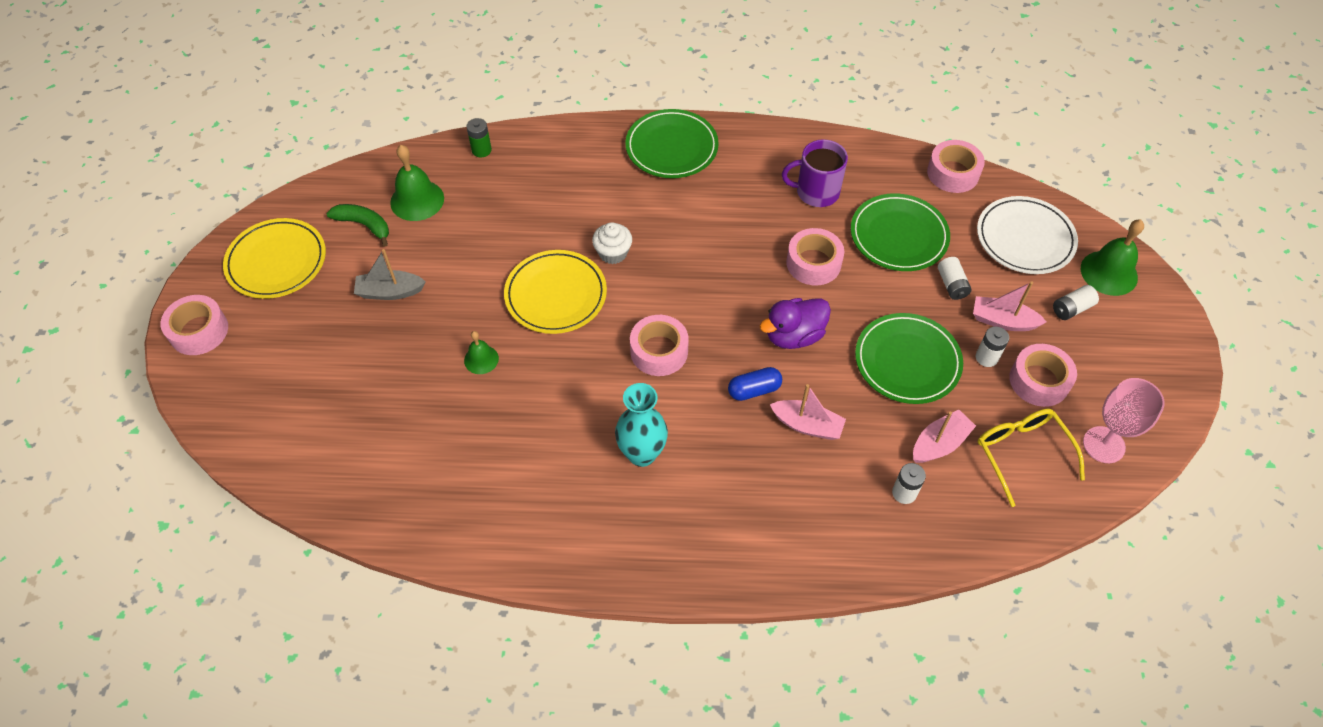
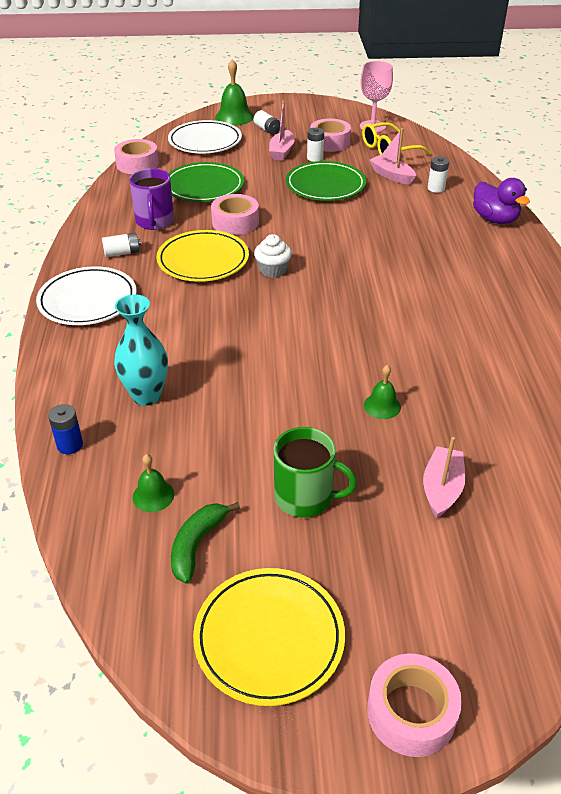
camera: 95 degrees left, 15 degrees down
(390, 292) = (305, 497): grey boat -> green mug
(417, 200) = (153, 495): green bell -> green bell, size x0.58
(481, 150) = (70, 445): green battery -> blue battery
(556, 295) = (290, 362): yellow plate -> yellow plate (203, 260)
(613, 253) = (231, 329): white cupcake -> white cupcake (273, 270)
(642, 454) = (451, 298): turquoise vase -> turquoise vase (146, 395)
(659, 351) = (344, 295): pink tape -> none
(671, 147) = (88, 300): green plate -> white plate
(754, 390) = (370, 247): blue capsule -> none
(794, 336) = (312, 230): purple duck -> purple duck (494, 219)
(807, 425) = (395, 224): pink boat -> pink boat (442, 489)
(951, 285) = (251, 168): white battery -> white battery (122, 253)

